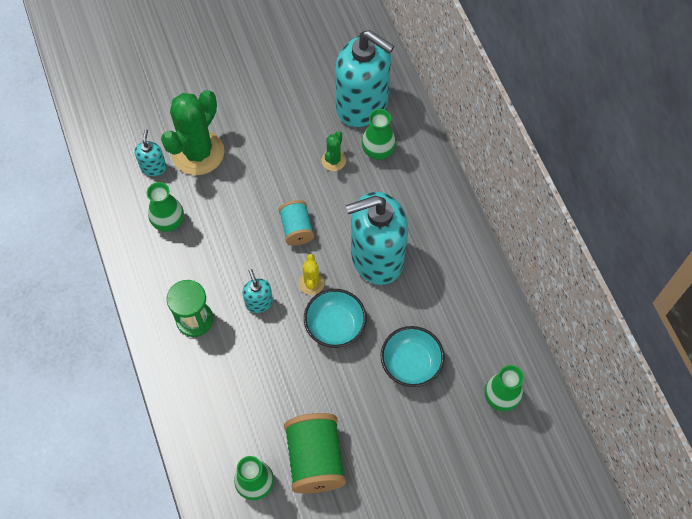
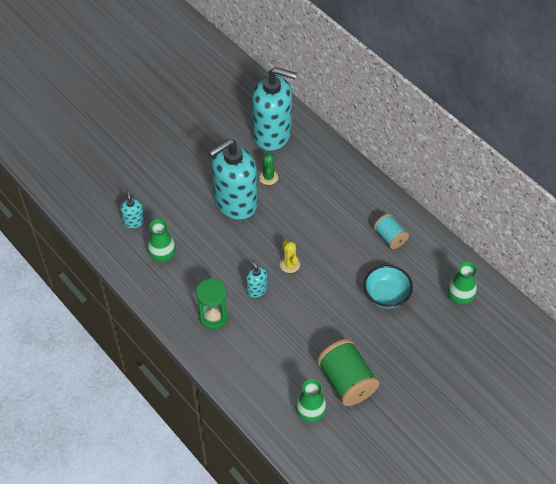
camera: 20 degrees left, 10 degrees down
(198, 152) = (163, 201): green cactus -> none
(297, 229) = (262, 231): turquoise spool -> turquoise spool (390, 237)
(335, 326) = (320, 288): turquoise bowl -> none
(376, 257) = (329, 233): turquoise soap dispenser -> turquoise soap dispenser (235, 202)
(378, 151) = (298, 162): green vase -> none

